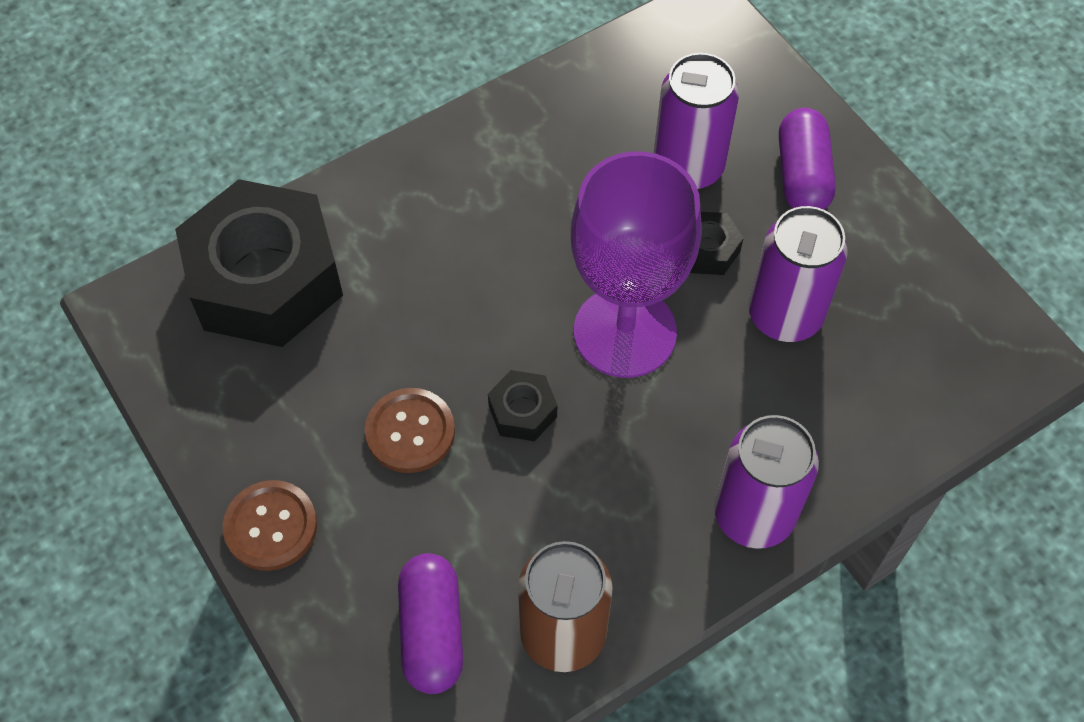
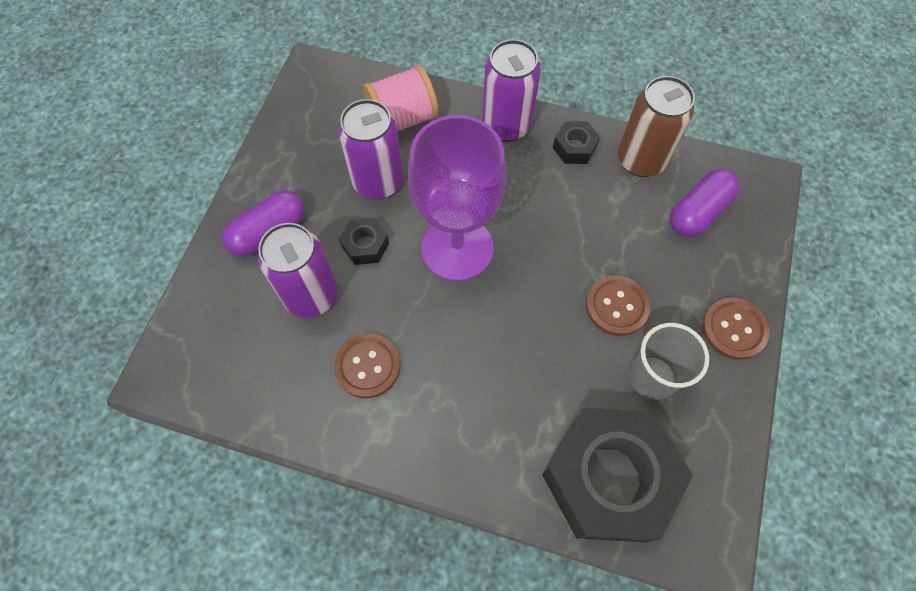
camera: 130 degrees left, 5 degrees up
(308, 397) = (652, 377): none -> grey cup
(522, 411) = (551, 261): black nut -> black nut (574, 147)
(565, 166) = (367, 366): none -> brown button
(862, 404) = (402, 119): none -> pink spool

